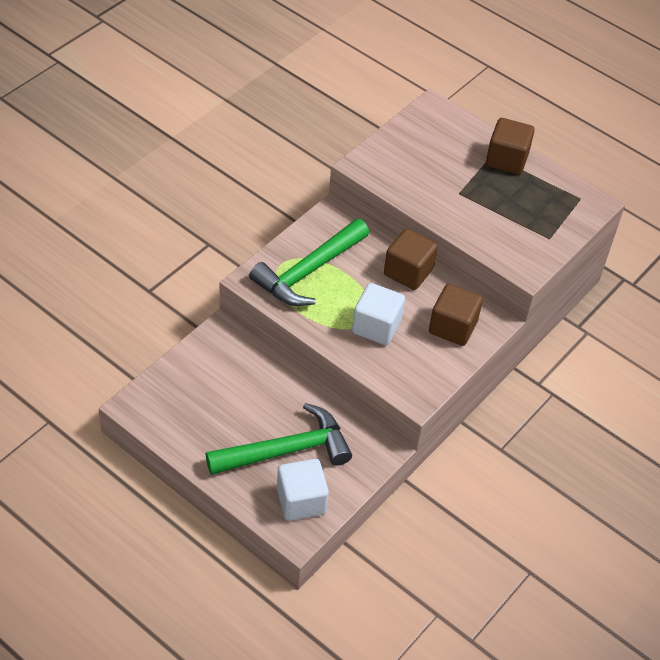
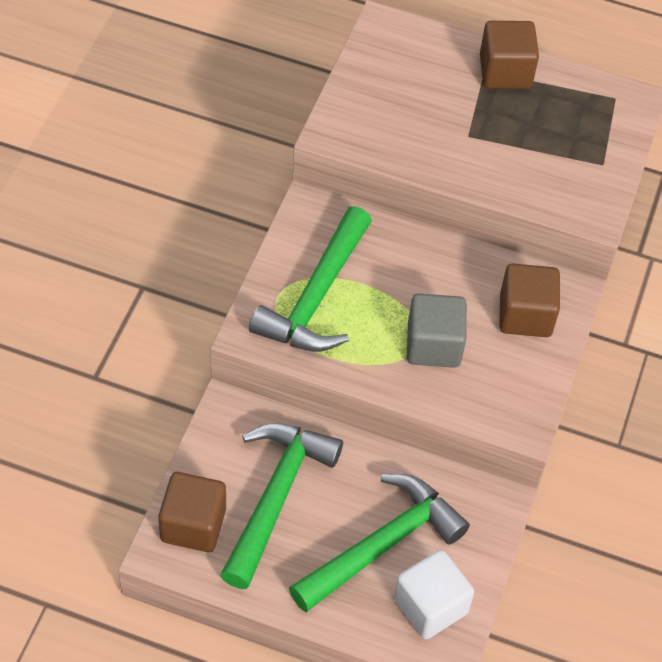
camera: 20 degrees left, 5 degrees up
(227, 396) = (276, 497): none -> green hammer
(376, 326) = (433, 345): white cube -> grey cube
(408, 272) = (439, 258): brown cube -> brown cube (193, 525)

